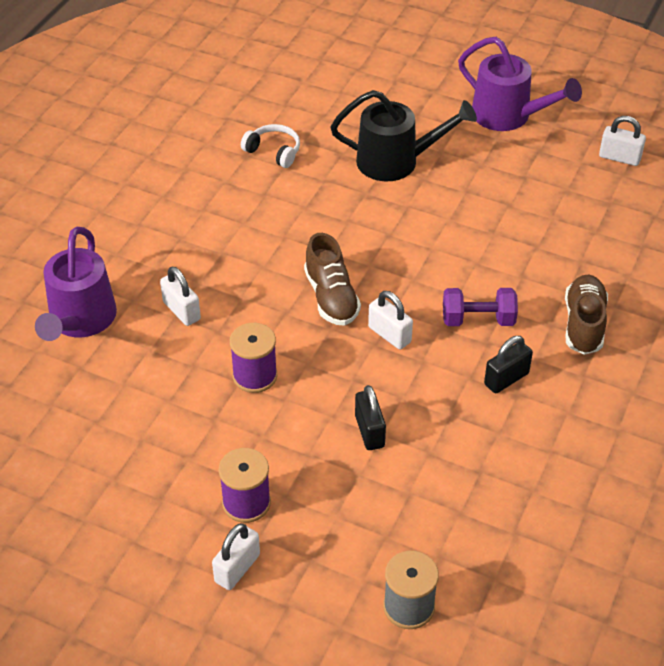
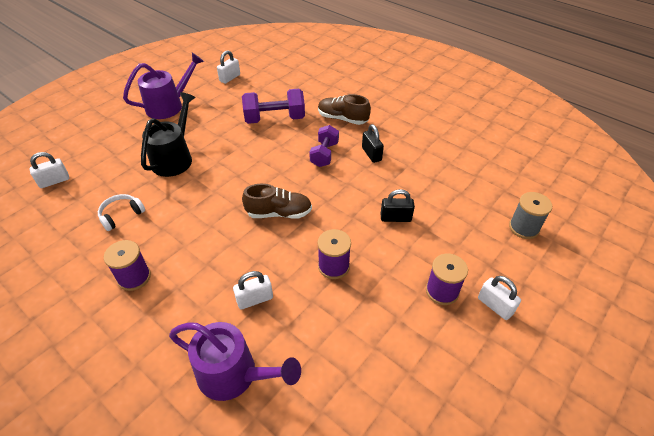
camera: 75 degrees left, 0 degrees up
(184, 197) = (134, 277): none -> purple spool
(389, 334) = (321, 193): white padlock -> white padlock (54, 181)
(538, 240) = (275, 119): none -> purple dumbbell

